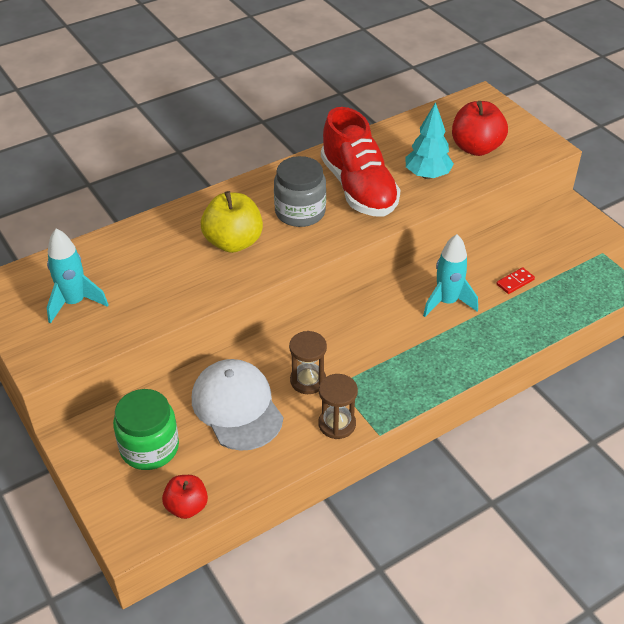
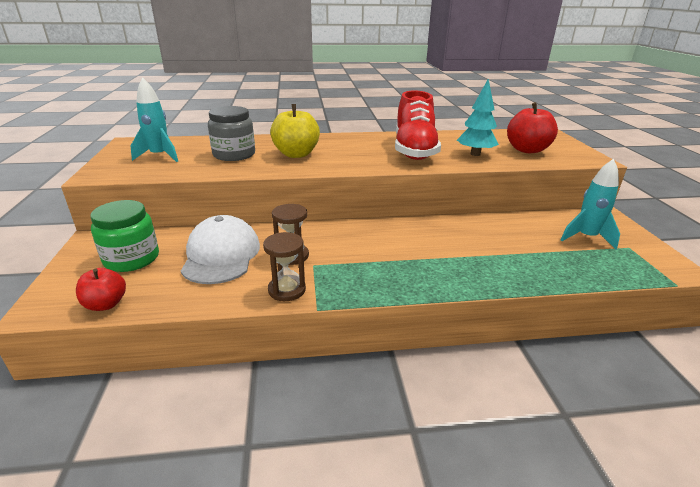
camera: 25 degrees right, 15 degrees down
(300, 212) = (359, 151): grey jar -> grey jar (234, 155)
(447, 302) = (453, 241): turquoise rocket -> turquoise rocket (586, 237)
(515, 282) = (527, 245): red domino -> none

